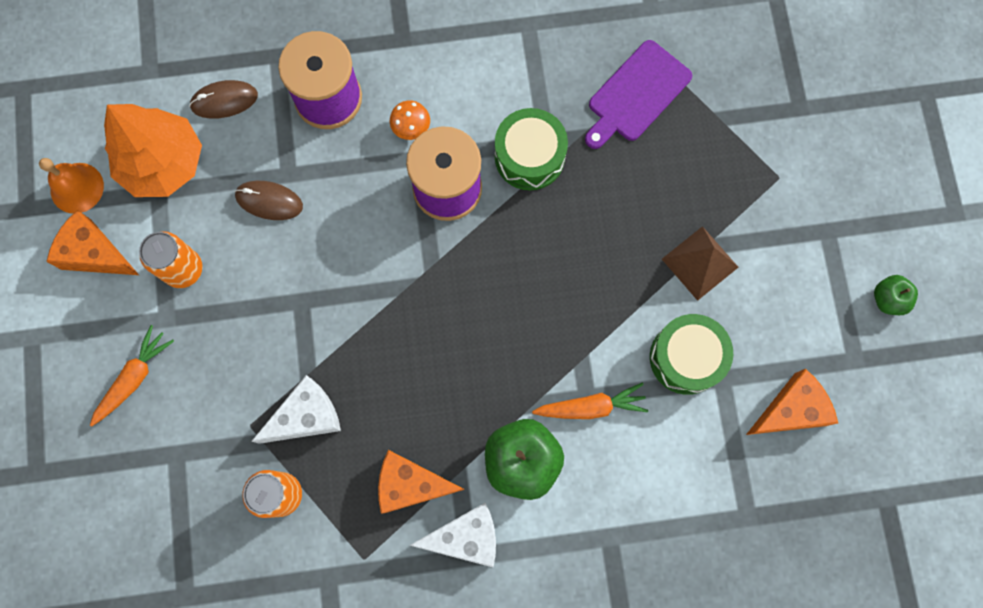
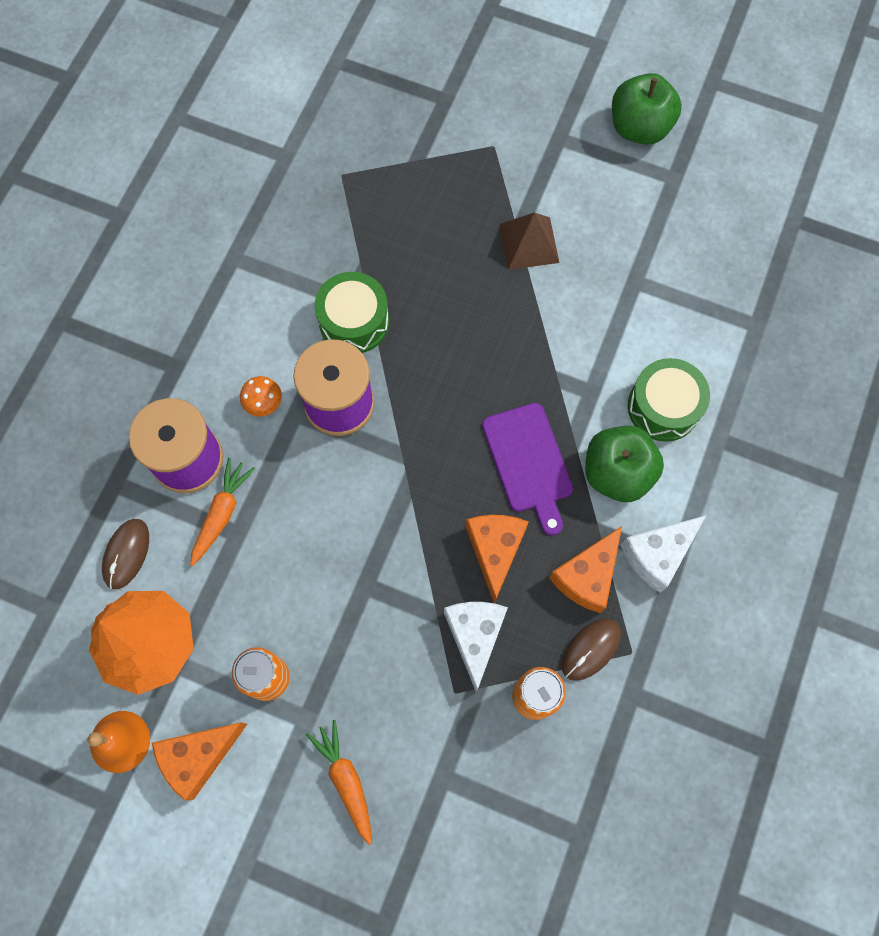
camera: 60 degrees left, 5 degrees down
(269, 201) = (252, 564): brown mouse -> brown mouse (591, 649)
(466, 536) = (657, 554): white cheese -> white cheese turned 150 degrees counterclockwise
(591, 406) = (601, 392): orange carrot -> orange carrot (222, 513)
(637, 94) = (354, 209): purple cutting board -> purple cutting board (529, 462)
(686, 358) = (602, 297): green drum -> green drum (663, 407)
(791, 410) = (688, 245): orange cheese -> orange cheese (495, 551)
(888, 299) = (639, 128): green apple -> green apple, size x1.84

